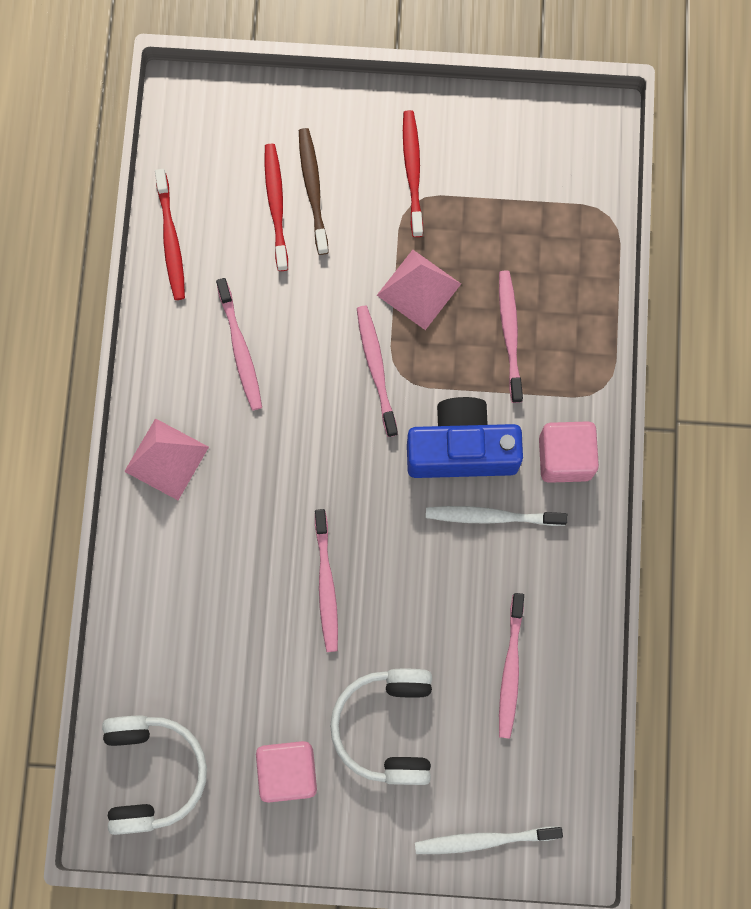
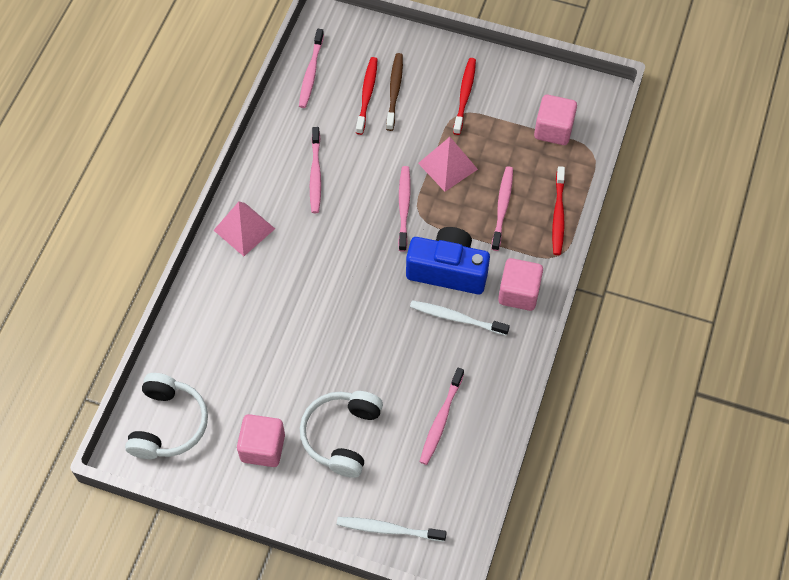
camera: 15 degrees right, 15 degrees down
(171, 240) = (290, 100): red toothbrush -> red toothbrush (558, 215)
(326, 585) = (327, 334): pink toothbrush -> pink toothbrush (311, 73)
(549, 196) = (553, 130): none -> pink cube

